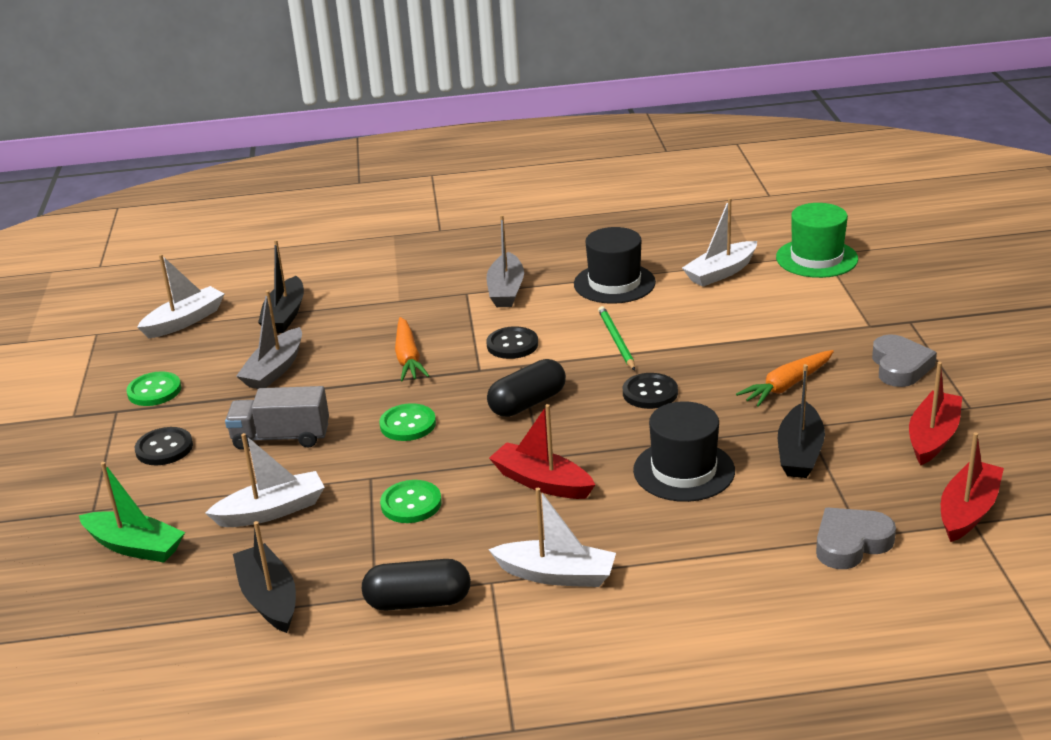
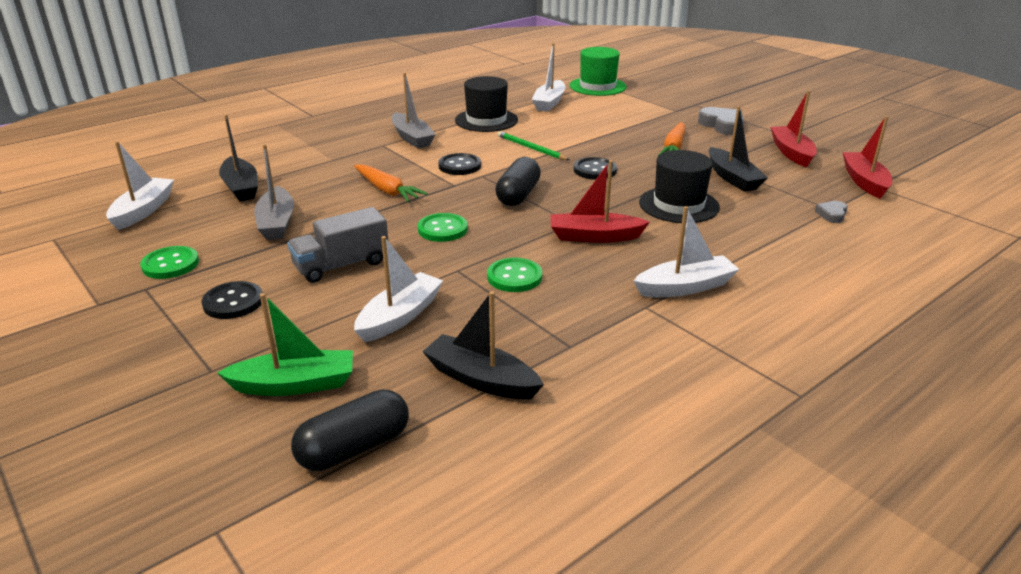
camera: 35 degrees left, 0 degrees up
(418, 601) = (610, 338): black capsule -> black capsule (354, 448)
(851, 543) = (832, 214): grey heart -> grey heart, size x0.55

